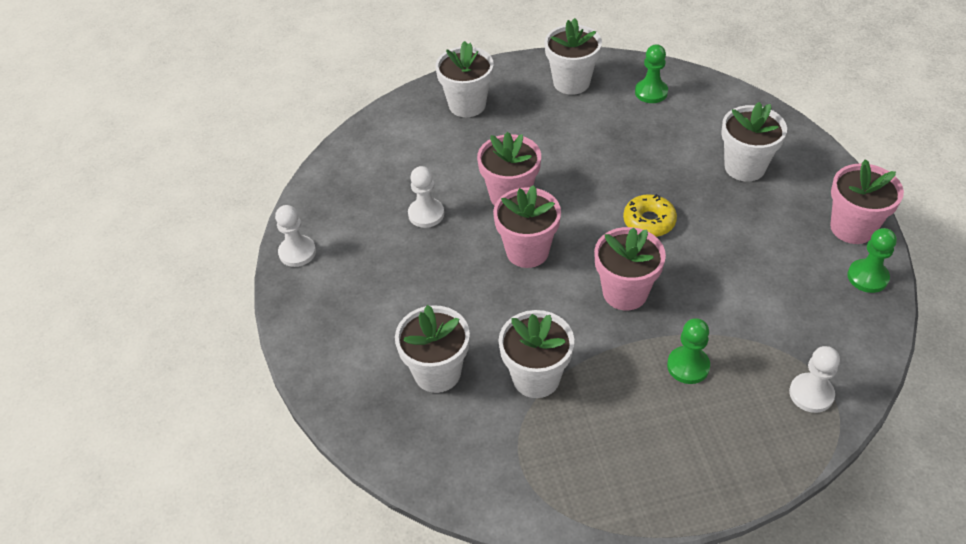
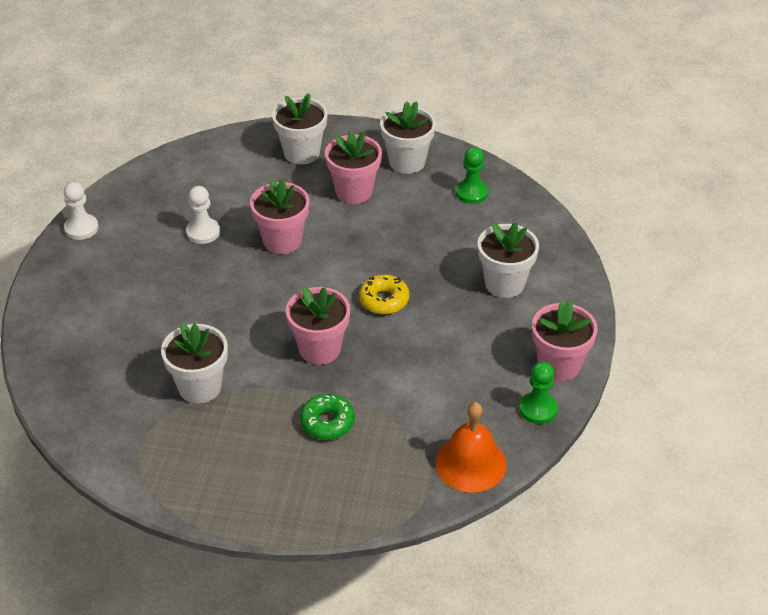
camera: 20 degrees right, 5 degrees down
(437, 372) = (126, 356): white flower pot -> none
(527, 251) = (264, 289): pink flower pot -> pink flower pot (354, 191)
(688, 366) = (327, 422): green pawn -> green donut
(811, 394) = (412, 479): white pawn -> none
(851, 355) = (470, 463): none -> orange bell

